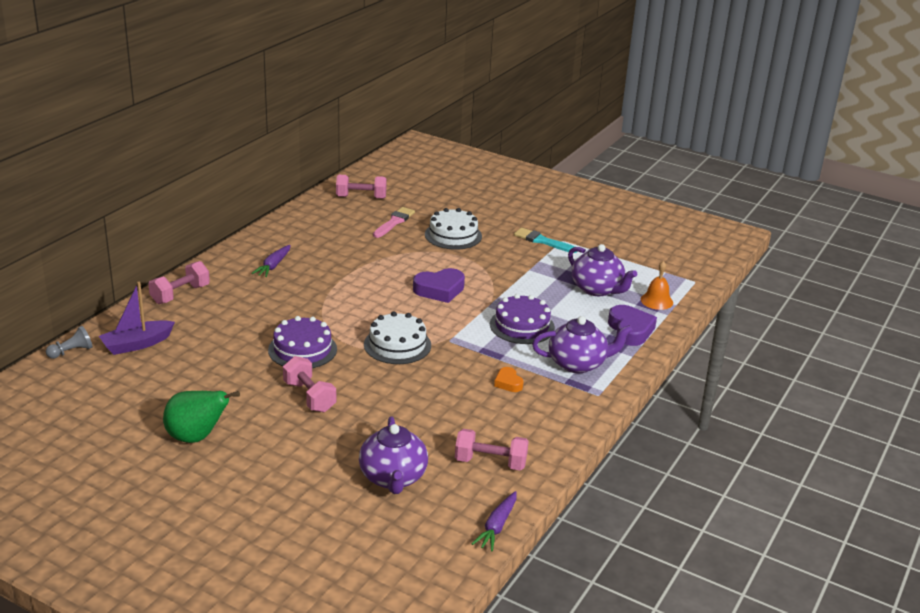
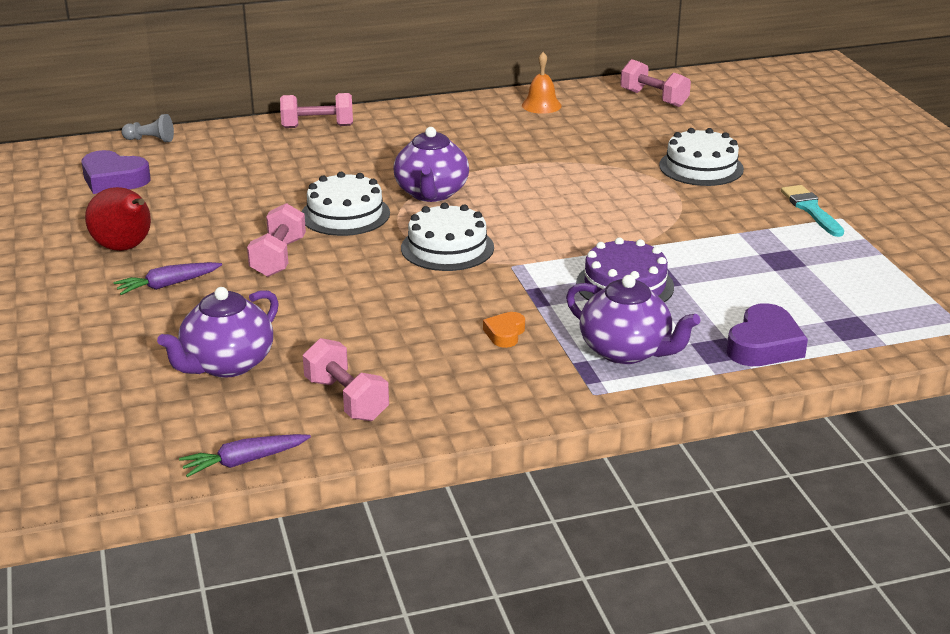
camera: 45 degrees right, 0 degrees up
(137, 344) = (210, 154): purple boat -> none
(196, 437) = (125, 248): green pear -> red pear
(273, 266) = (447, 131): purple carrot -> purple carrot (168, 285)
(302, 349) = (345, 214): purple cake -> white cake
(394, 222) = (651, 133): pink brush -> none
(439, 290) = (588, 214): purple heart -> purple heart (114, 179)
(597, 289) = (797, 285): purple teapot -> purple teapot (431, 193)
(656, 301) = (863, 329): orange bell -> orange bell (541, 105)

